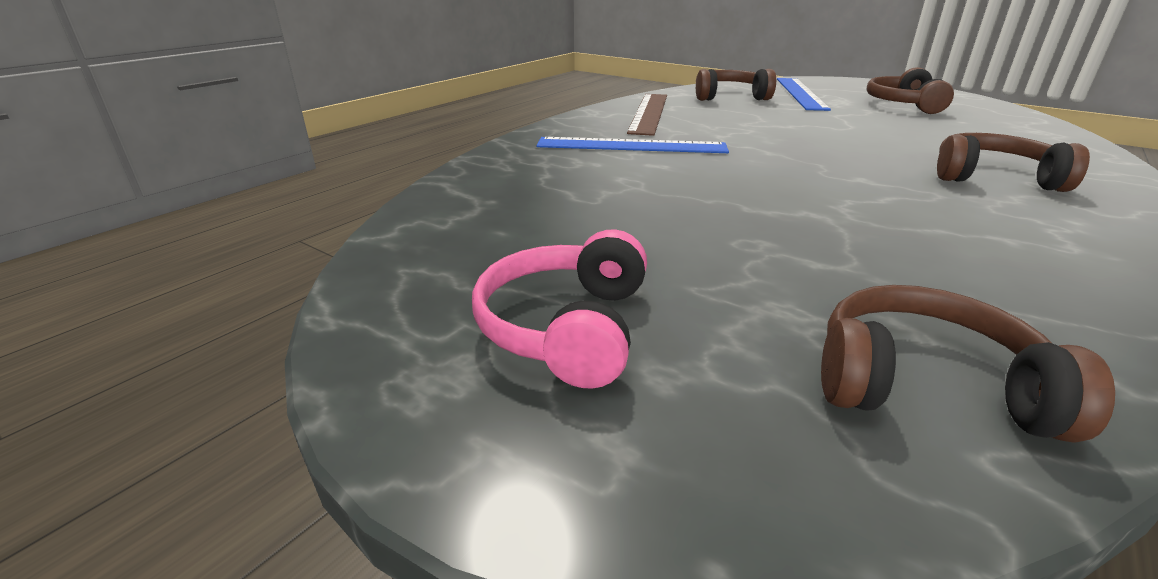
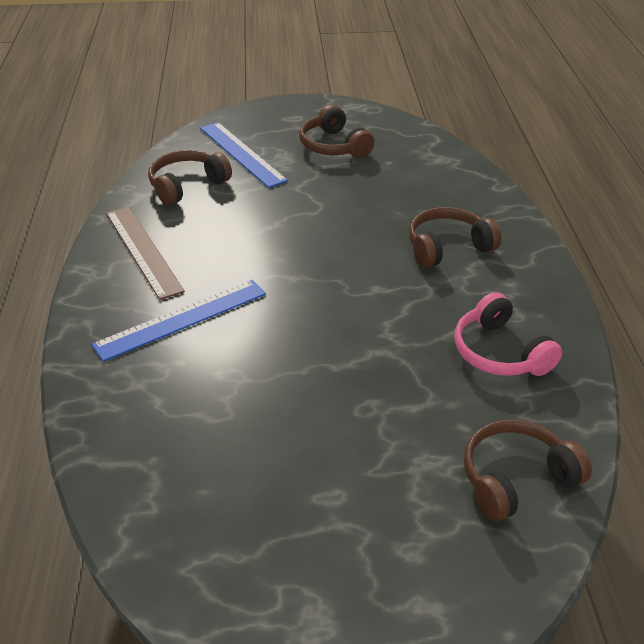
camera: 40 degrees left, 10 degrees up
(566, 327) = (336, 550): pink headphones -> pink headphones (499, 352)

